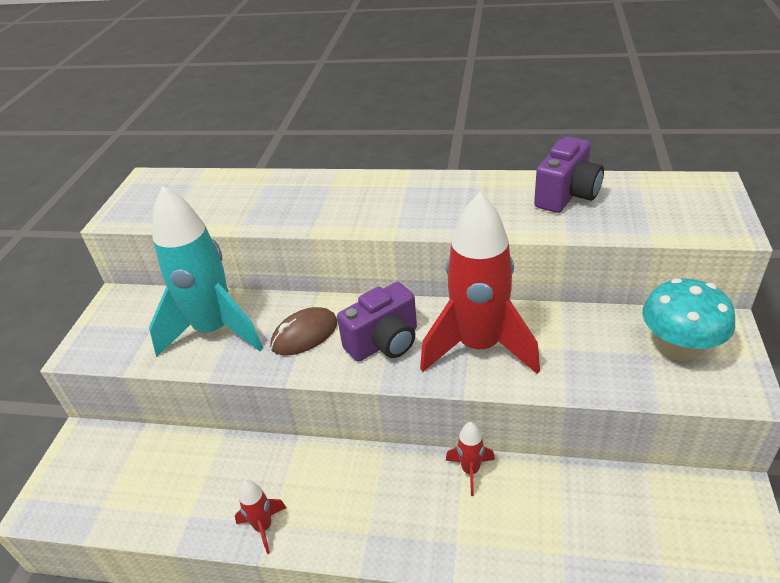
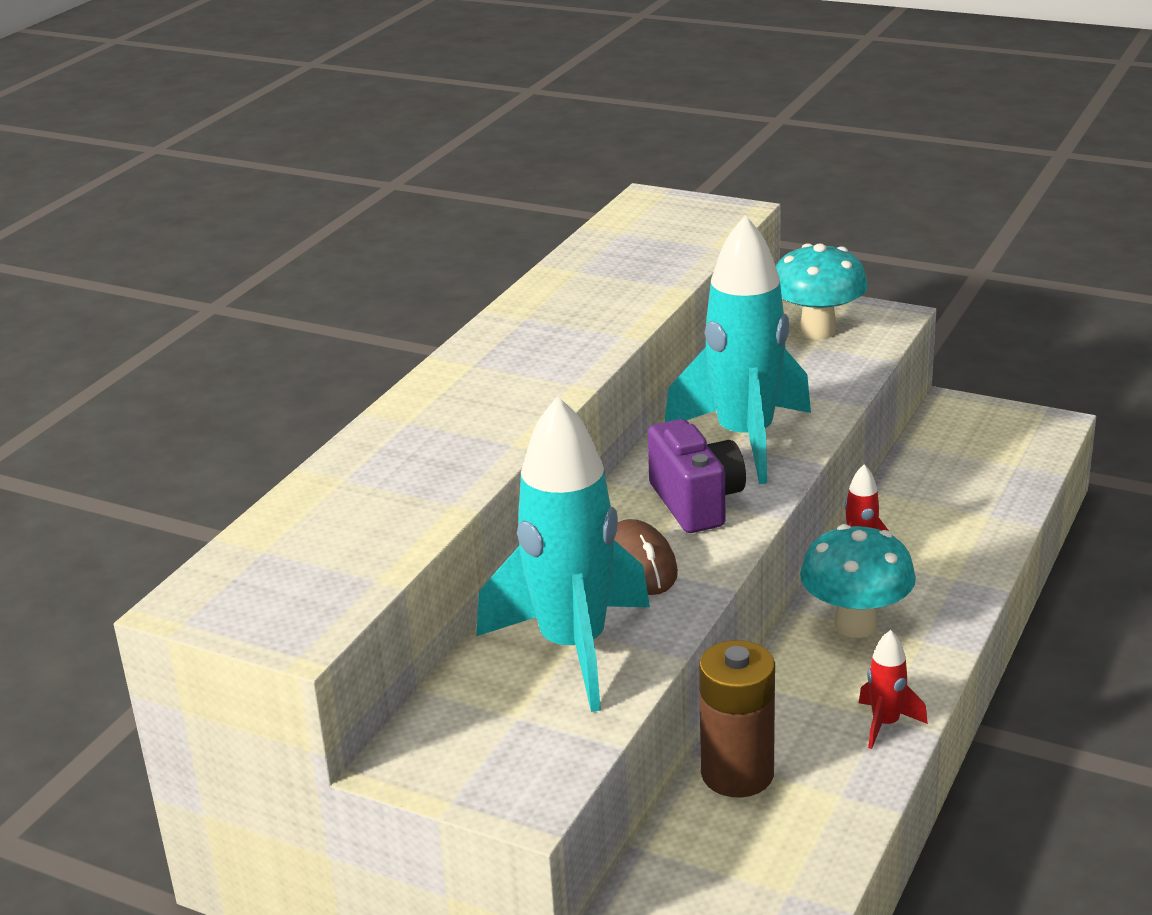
camera: 75 degrees left, 10 degrees down
(207, 456) = (737, 774): none -> brown battery
(374, 486) = (855, 625): none -> turquoise mushroom
(479, 347) = (745, 439): red rocket -> turquoise rocket
(567, 195) = (598, 271): purple camera -> none

